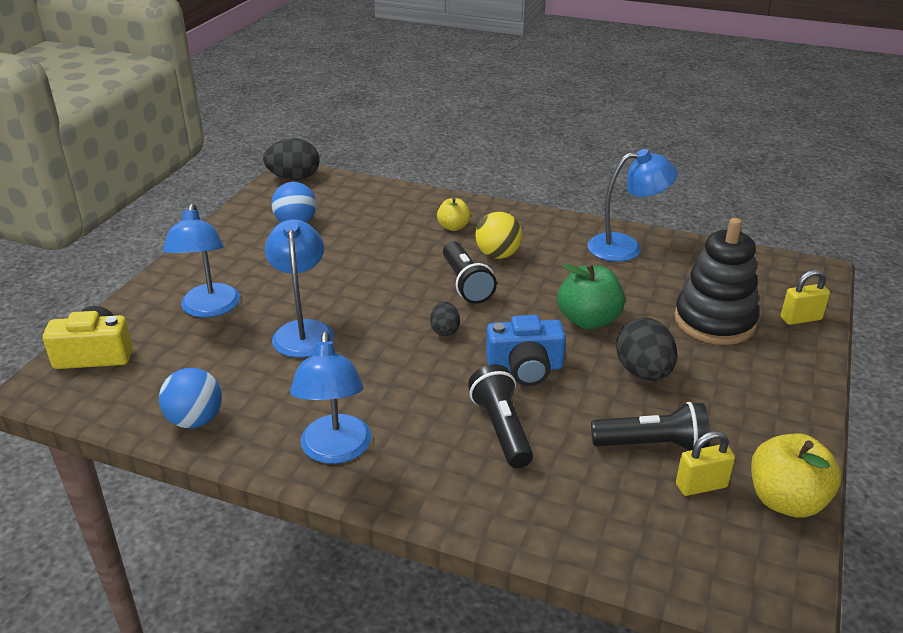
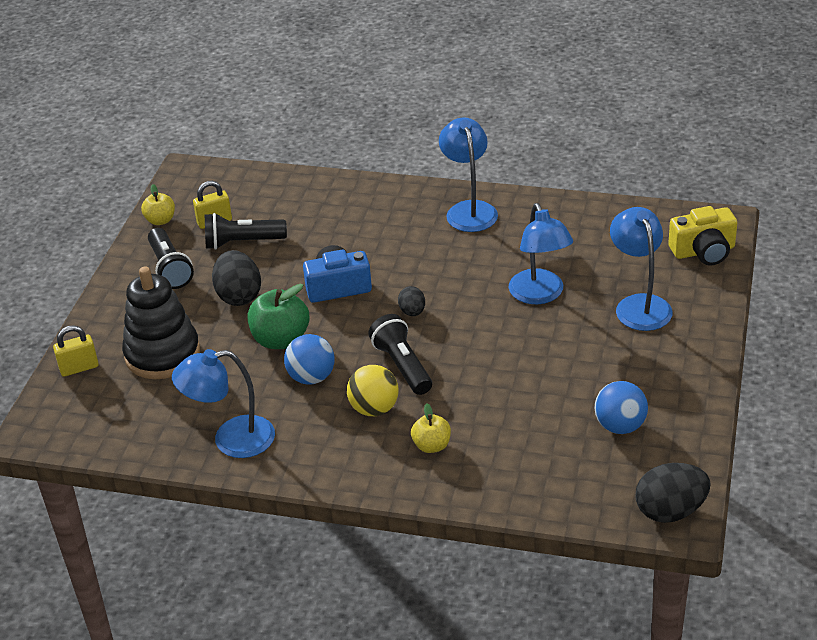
camera: 175 degrees right, 5 degrees up
(195, 420) = (582, 215): blue ball -> blue ball (311, 377)
(501, 428) = (353, 239): black flashlight -> black flashlight (170, 269)
(786, 500) = (160, 220): yellow apple -> yellow apple, size x0.60

